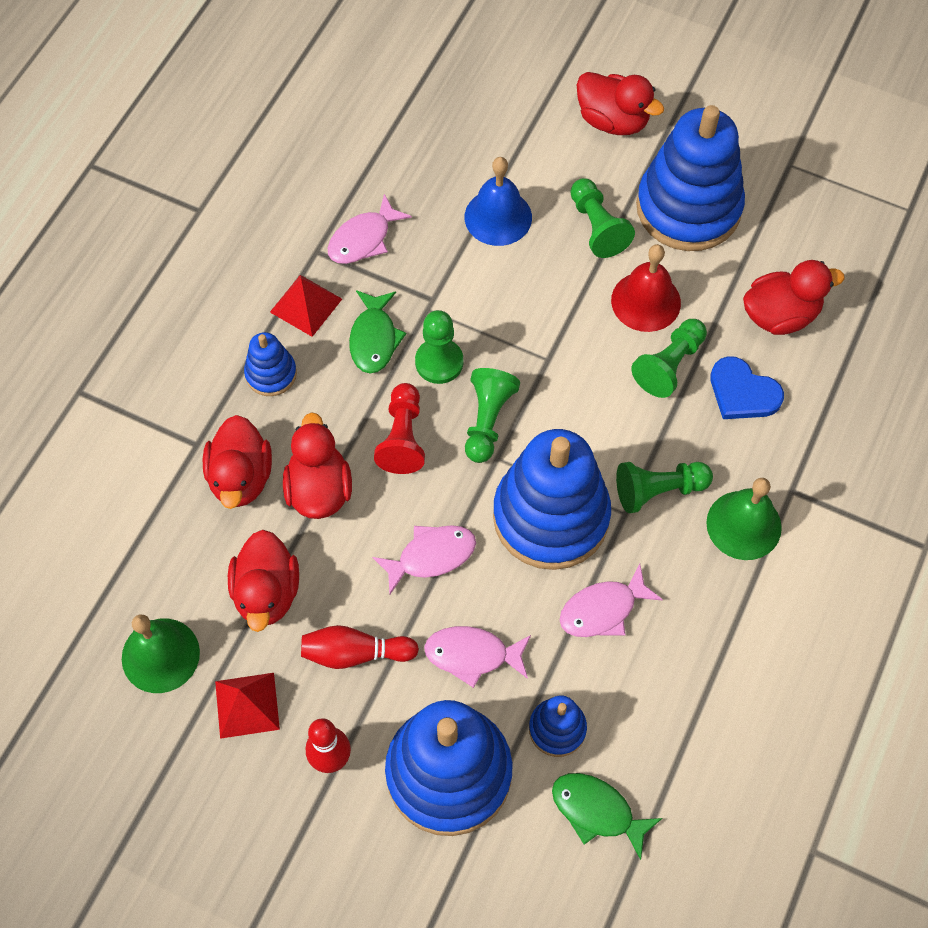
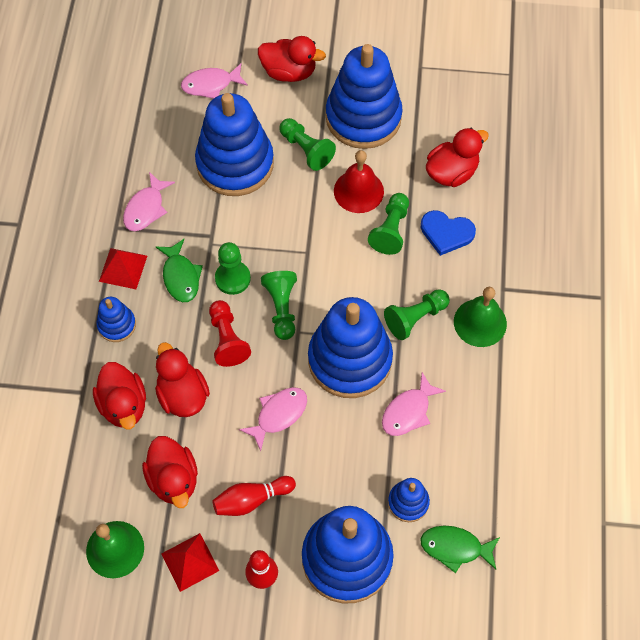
camera: 20 degrees left, 0 degrees up
(472, 655) = (332, 472): pink fish -> pink fish (211, 85)
(498, 217) = (235, 164): blue bell -> blue stacking toy

